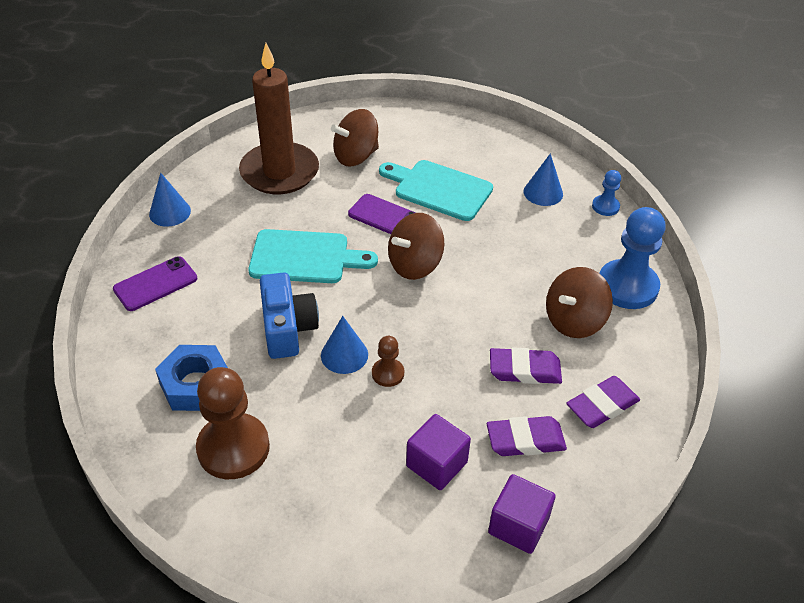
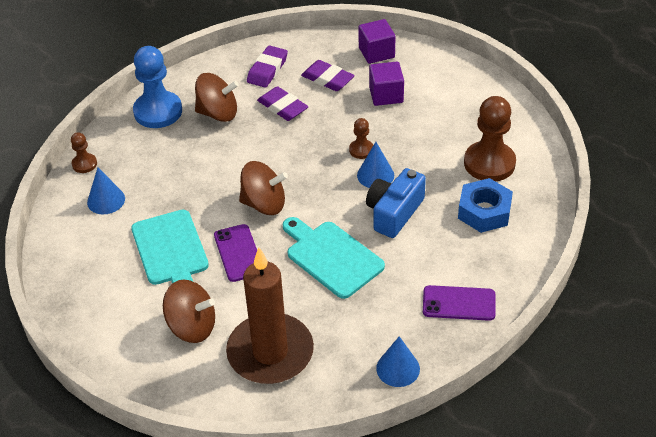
camera: 135 degrees left, 0 degrees up
(602, 406) = (267, 70): purple eraser -> purple eraser turned 75 degrees counterclockwise
(605, 206) = (84, 164): blue pawn -> brown pawn

